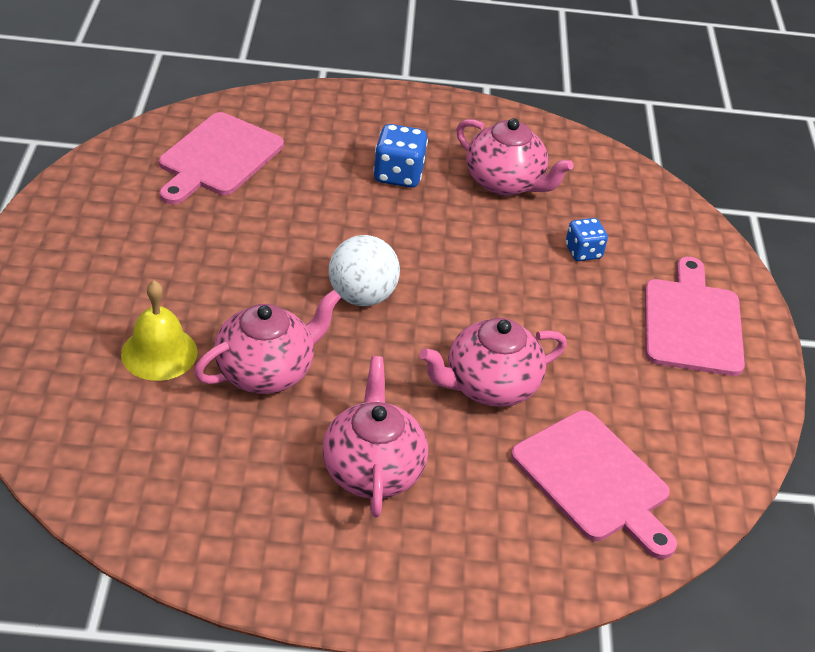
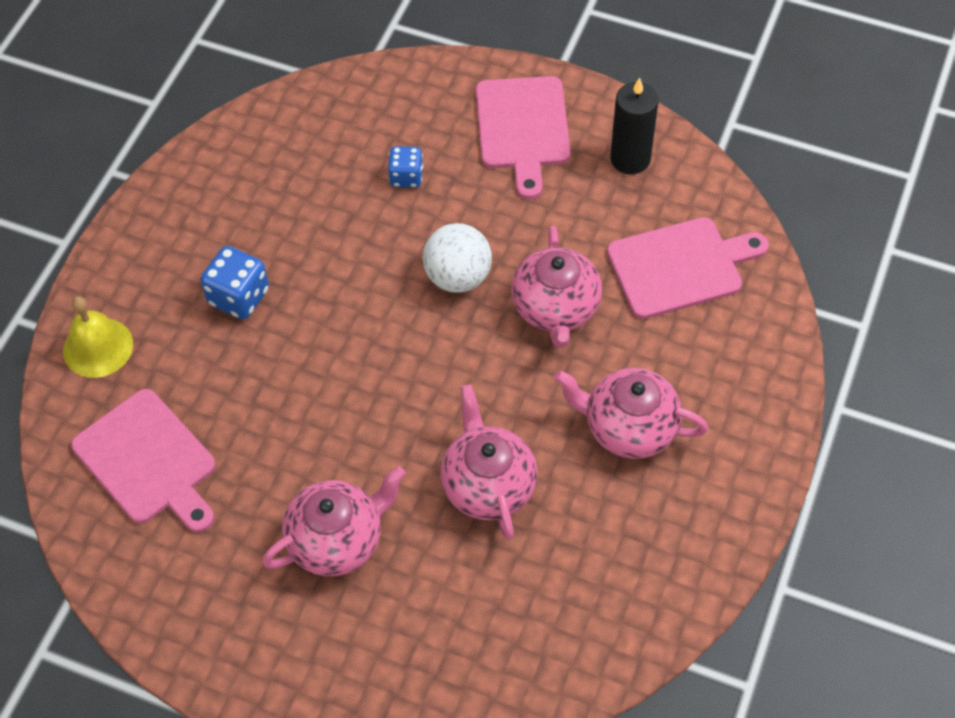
camera: 65 degrees left, 15 degrees up
(159, 353) = (437, 574): yellow bell -> yellow bell (98, 347)
(362, 296) = (410, 378): white ball -> white ball (458, 277)
(505, 182) = (284, 206): pink teapot -> pink teapot (337, 540)
(692, 323) = (522, 128): pink cutting board -> pink cutting board turned 120 degrees counterclockwise
(709, 414) = (630, 159): none -> black candle

